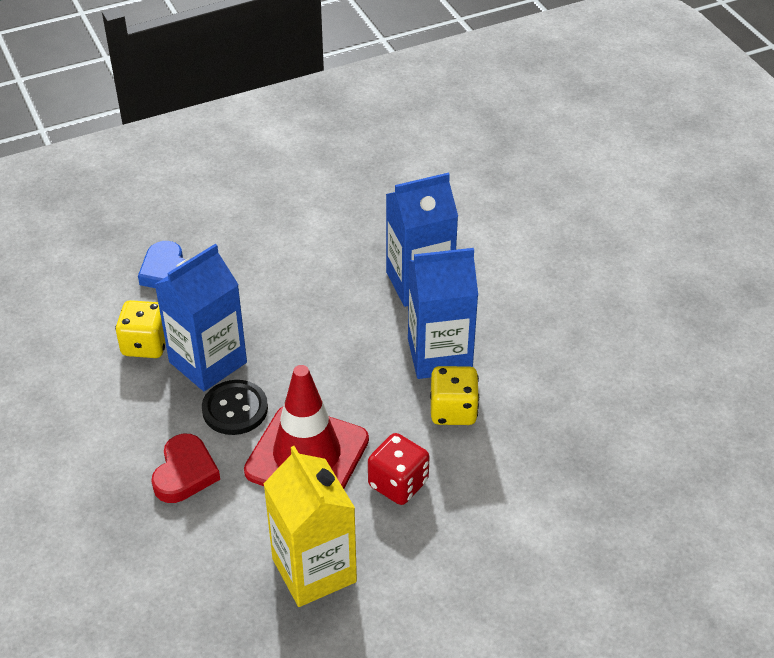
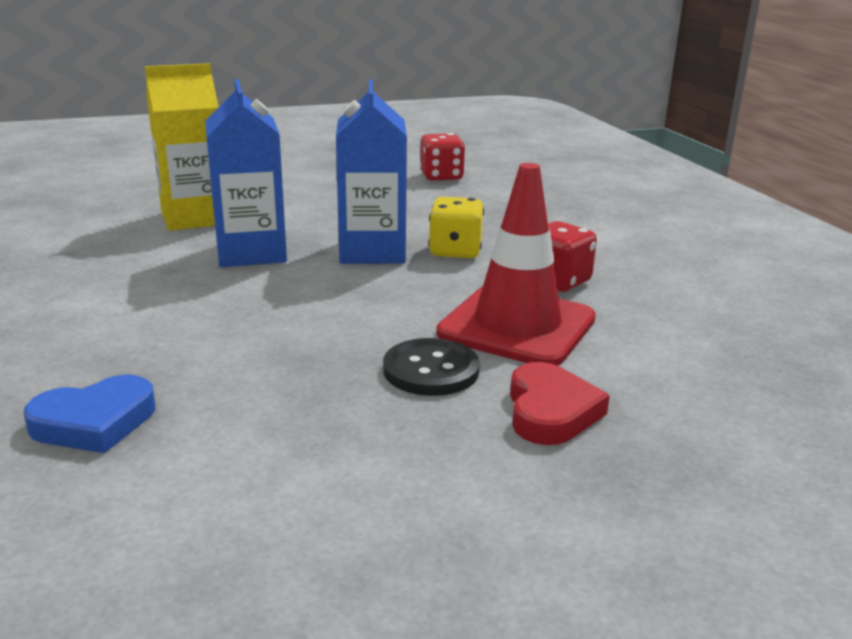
camera: 85 degrees left, 20 degrees down
(145, 344) = (265, 446): yellow dice -> none
(185, 473) = (550, 411): red heart -> red heart turned 75 degrees clockwise
(208, 362) = (330, 389): blue carton -> none
(314, 570) = (690, 330): yellow carton -> yellow carton (194, 218)
(676, 387) = (441, 177): none -> red dice

